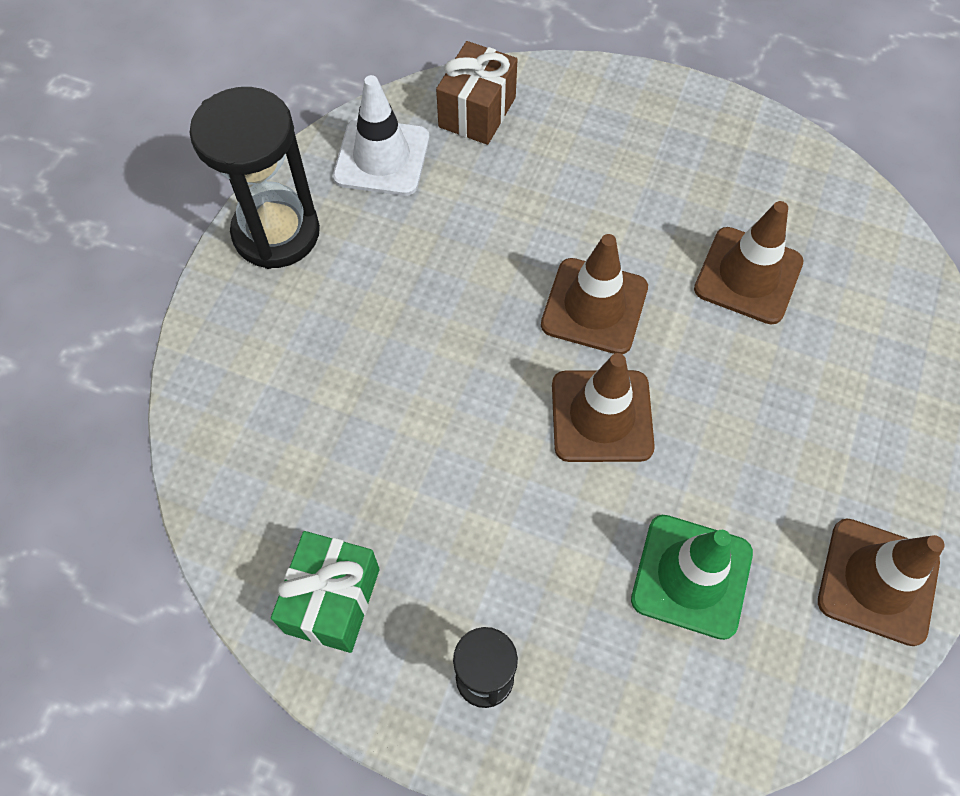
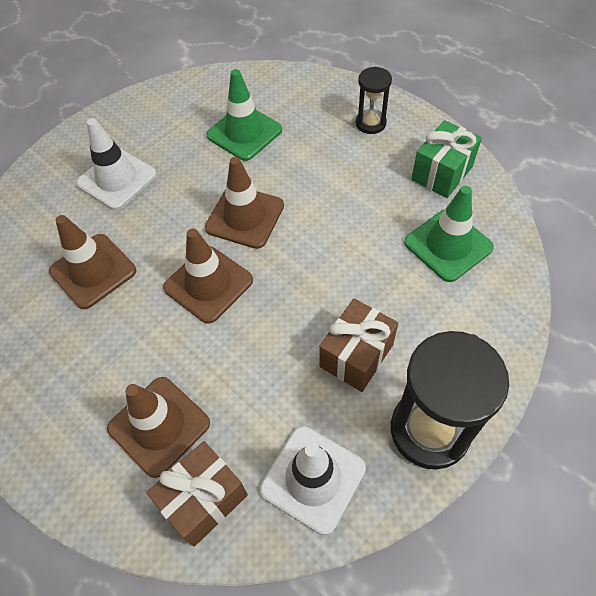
camera: 155 degrees left, 5 degrees down
(298, 466) = (448, 245): none -> green traffic cone
(377, 281) = (356, 355): none -> brown gift
(826, 415) = (117, 179): none -> white traffic cone
(877, 581) = (156, 107): brown traffic cone -> brown traffic cone (159, 426)

